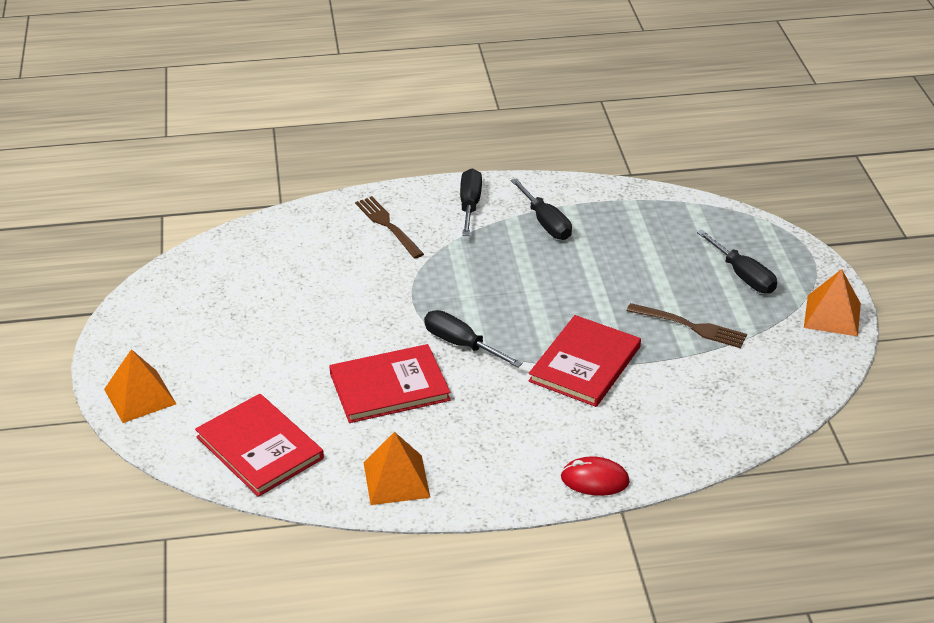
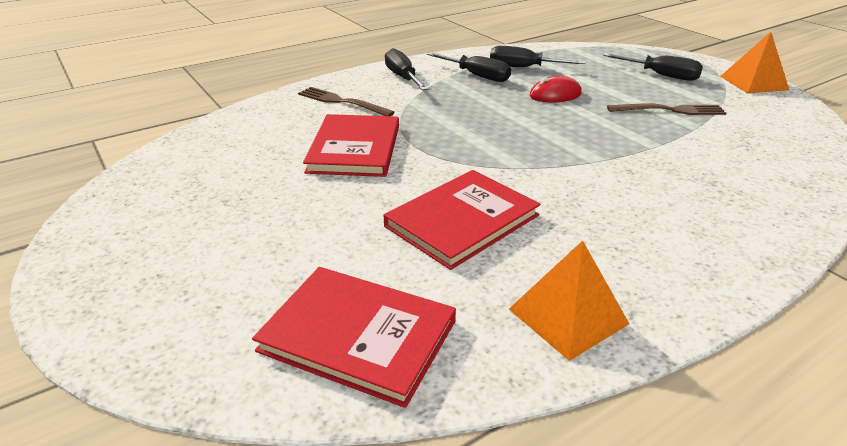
camera: 25 degrees left, 5 degrees down
(140, 396) = (138, 323): orange pyramid -> none
(461, 344) = (497, 167): black screwdriver -> black screwdriver (523, 67)
(585, 364) = (625, 154): red book -> red book (355, 149)
(594, 480) = (766, 245): red mouse -> red mouse (555, 95)

